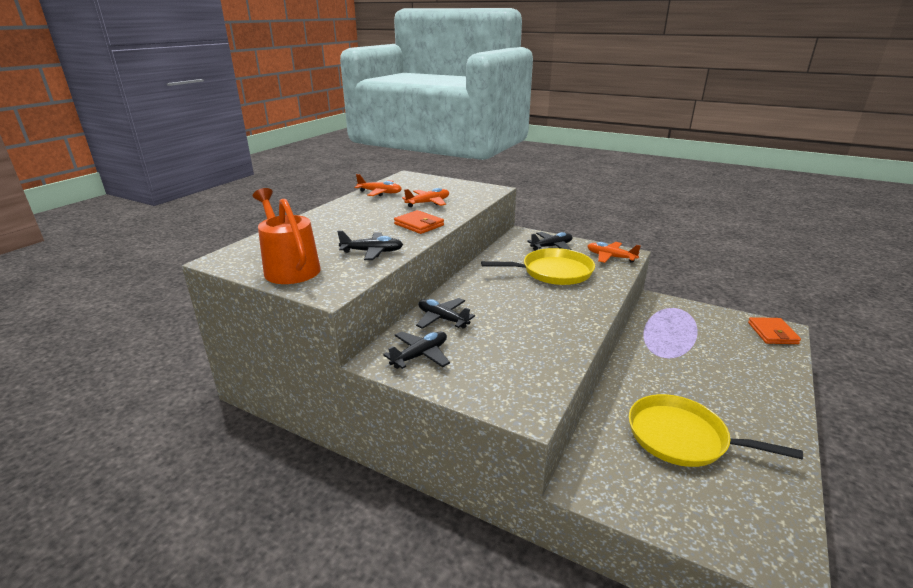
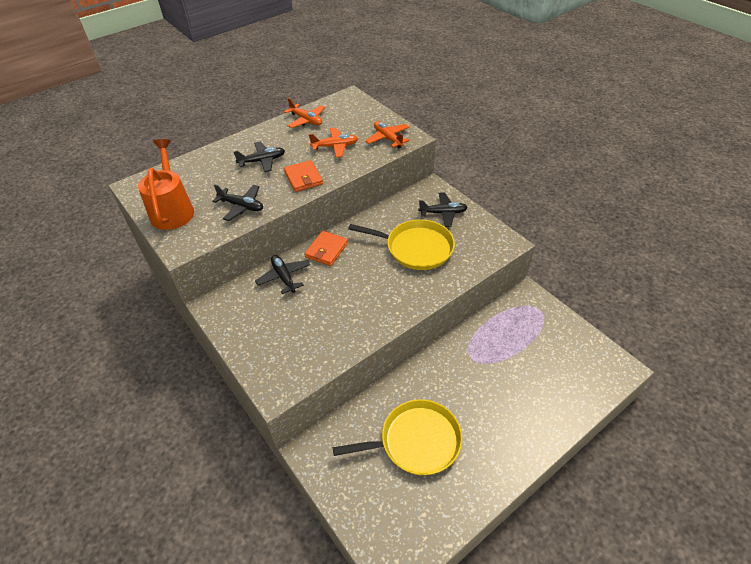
camera: 25 degrees right, 20 degrees up
(420, 355) = (242, 310): black plane -> black plane (262, 161)
(610, 257) = (486, 243): orange plane -> orange plane (388, 138)
(682, 437) = (416, 441): yellow pan -> yellow pan turned 120 degrees clockwise
(772, 333) = (604, 368): orange wallet -> orange wallet (326, 250)

